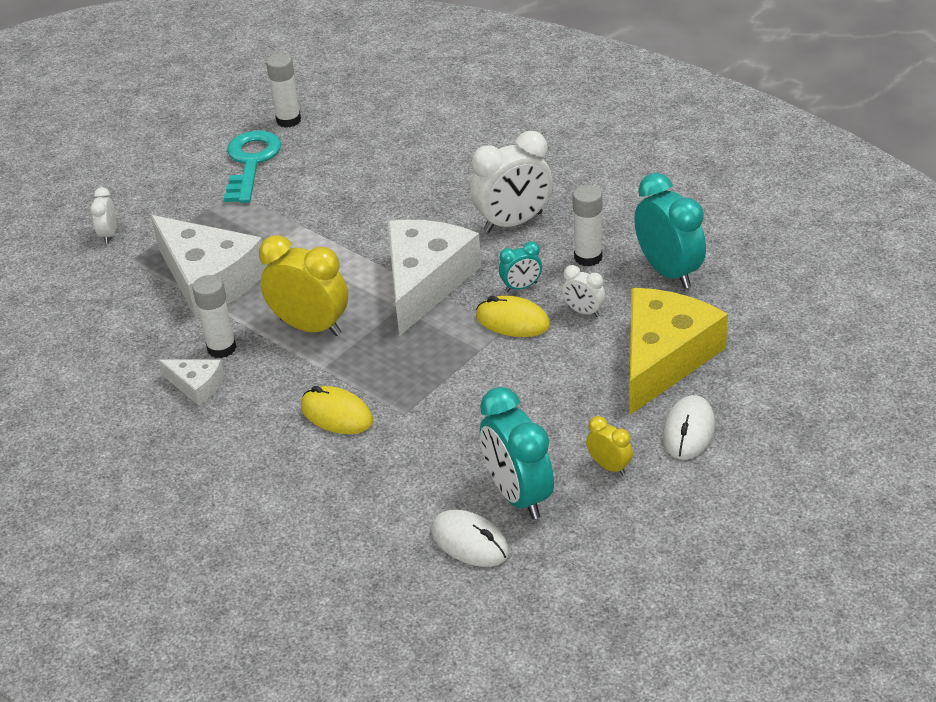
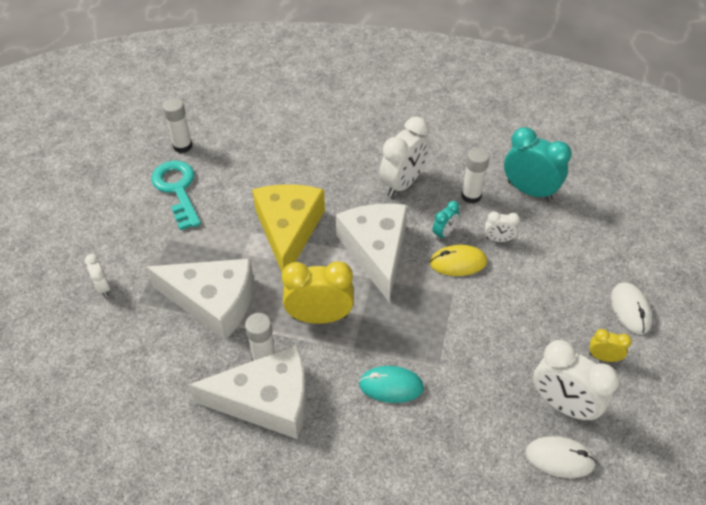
camera: 30 degrees left, 10 degrees up
(196, 385) = (267, 400): white cheese -> white cheese, size x2.14
(336, 414) = (391, 386): yellow mouse -> turquoise mouse
(518, 495) = (563, 405): turquoise clock -> white clock
(663, 358) = (574, 258): yellow cheese -> yellow cheese (288, 230)

